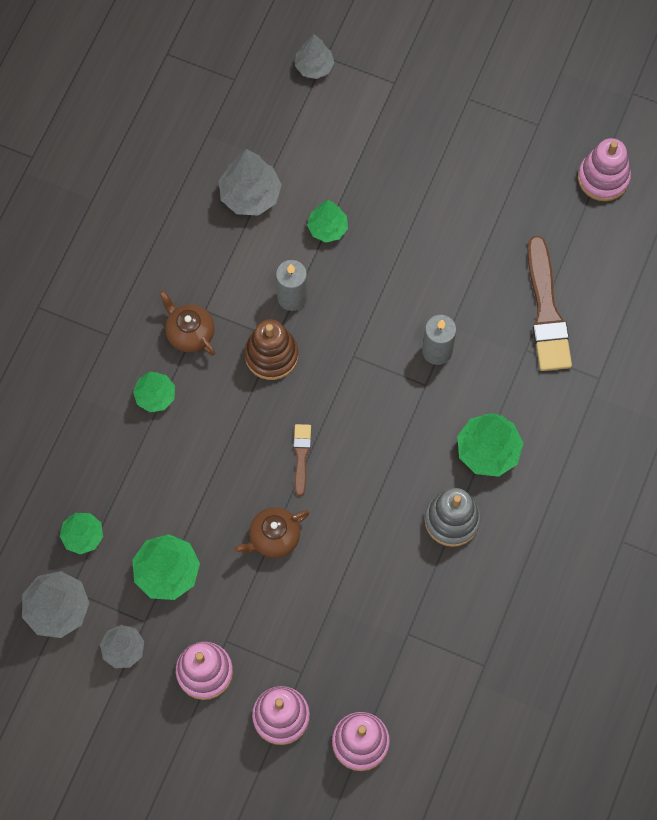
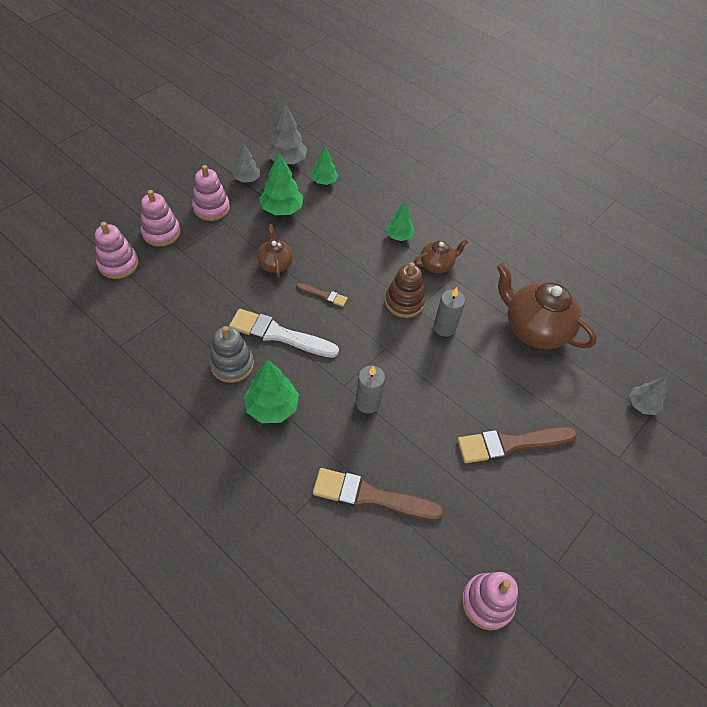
camera: 105 degrees right, 15 degrees down
(250, 195) = (534, 329): grey tree -> brown teapot
(327, 228) = (494, 367): green tree -> none
(386, 485) = (279, 334): none -> white brush
(424, 190) = (511, 444): none -> brown brush

